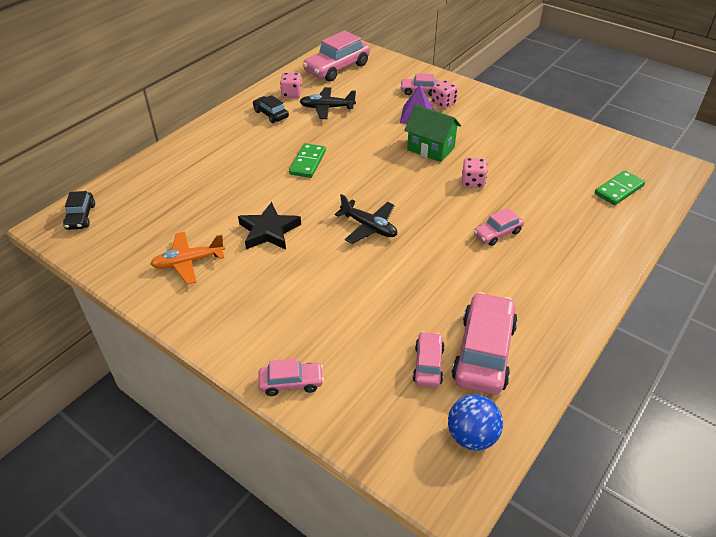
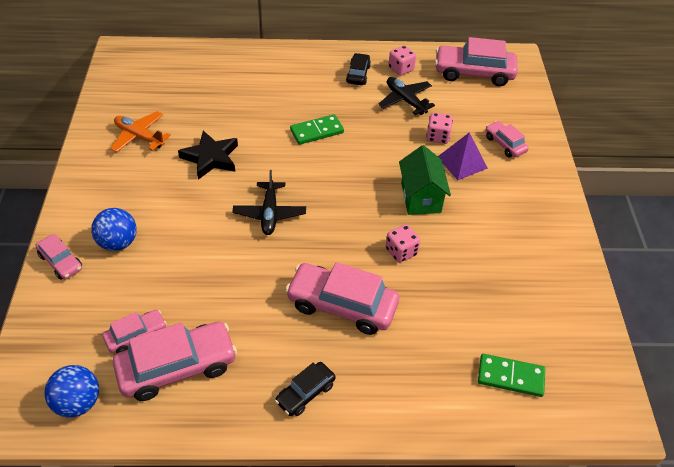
camera: 50 degrees right, 5 degrees up
(81, 216) = (140, 57): black car -> black car (305, 393)
(308, 332) = (118, 242): none -> blue ball
(443, 103) = (505, 170): pink dice -> pink dice (437, 137)
(497, 233) = (342, 305): pink car -> pink car, size x1.87

